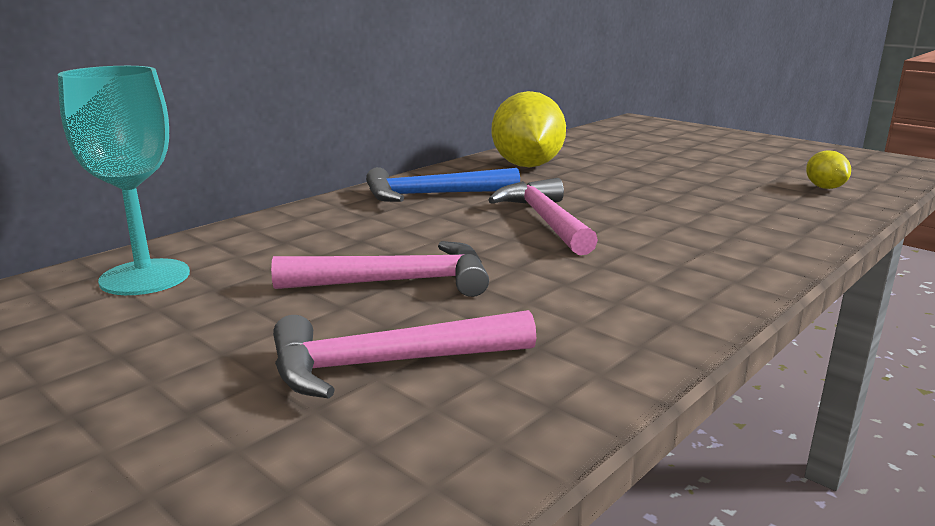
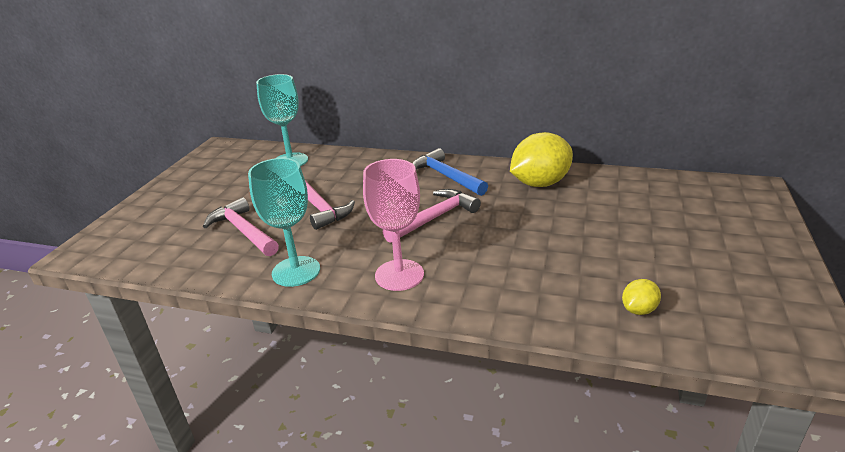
camera: 65 degrees right, 10 degrees up
(611, 333) = (296, 271): none -> turquoise goblet
(685, 264) = (399, 275): none -> pink goblet

